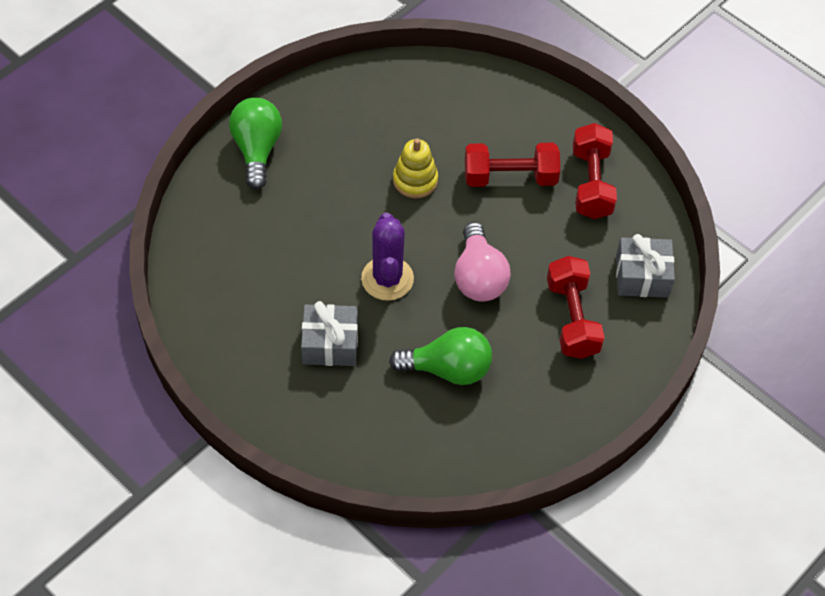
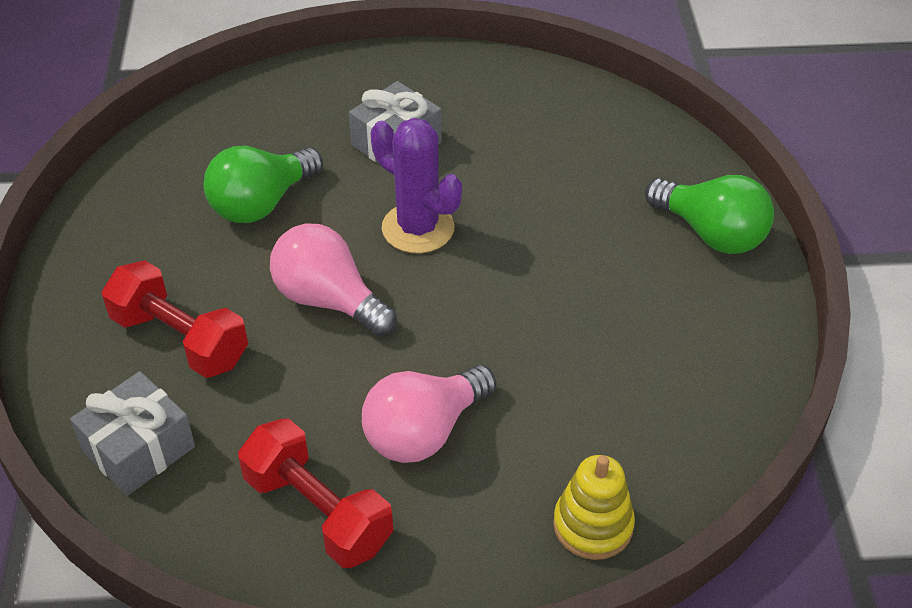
camera: 135 degrees right, 10 degrees down
(415, 180) = (521, 337): yellow stacking toy -> yellow stacking toy (593, 525)
(510, 177) = (424, 432): red dumbbell -> pink light bulb

